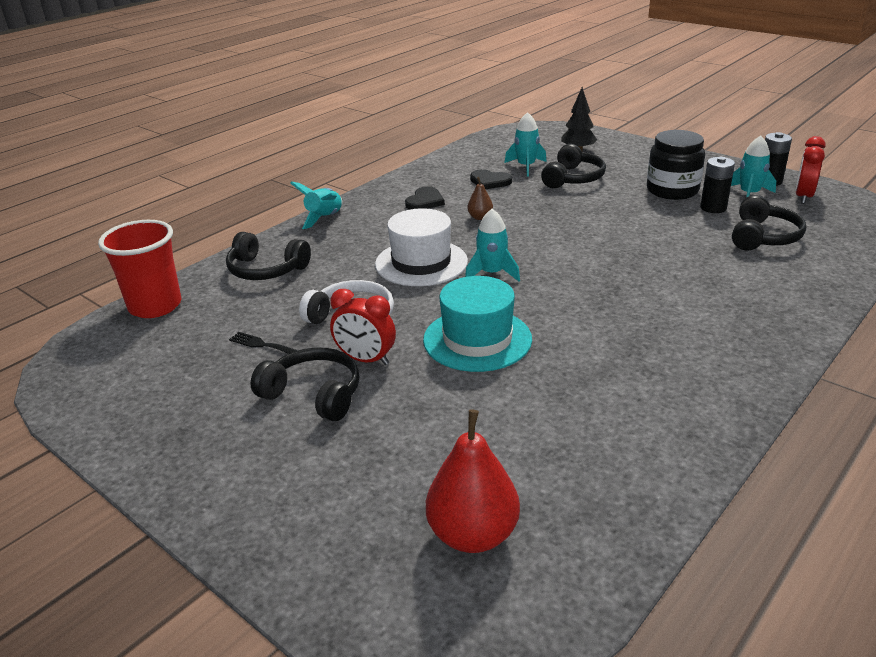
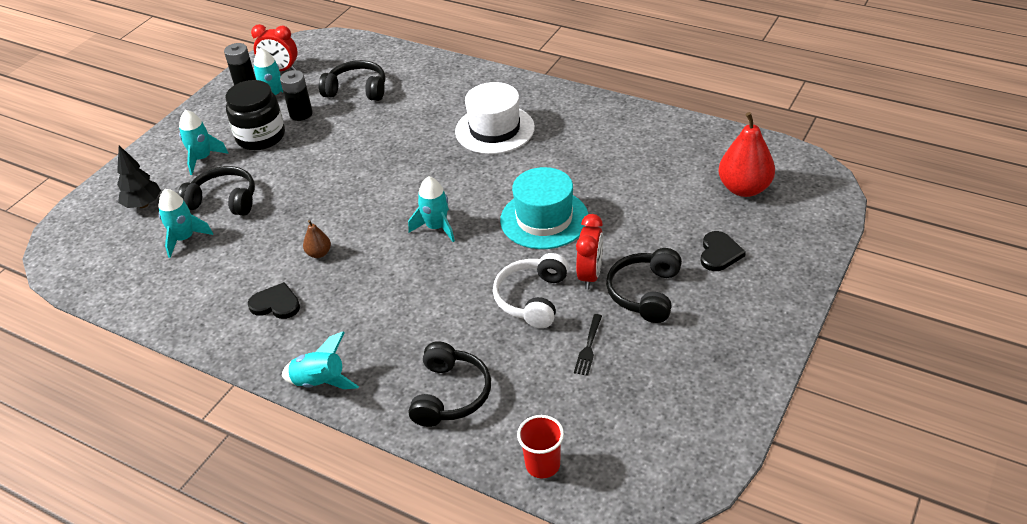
camera: 100 degrees left, 10 degrees up
(155, 306) = (542, 465): red cup -> red cup, size x0.59
(421, 263) = (421, 277): white hat -> white hat (494, 129)
(489, 181) = (225, 261): black heart -> black heart (719, 253)
(639, 168) = (202, 159): none -> turquoise rocket

